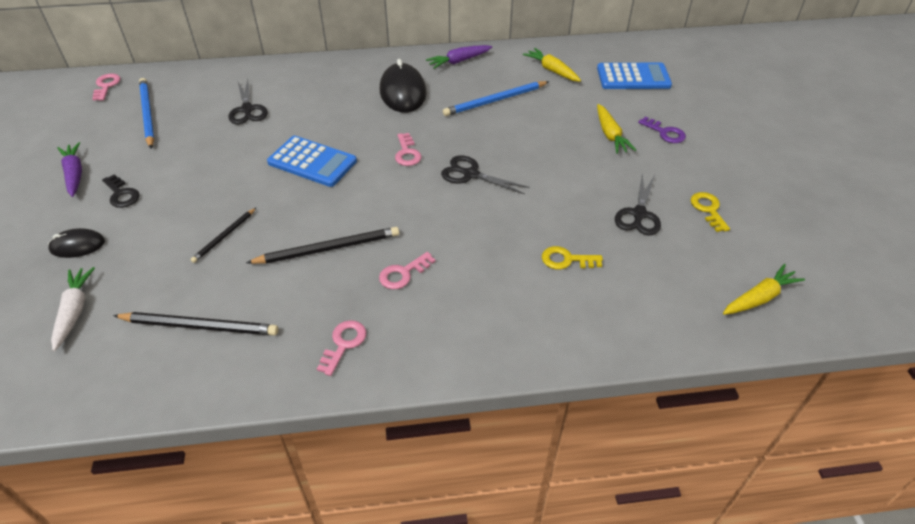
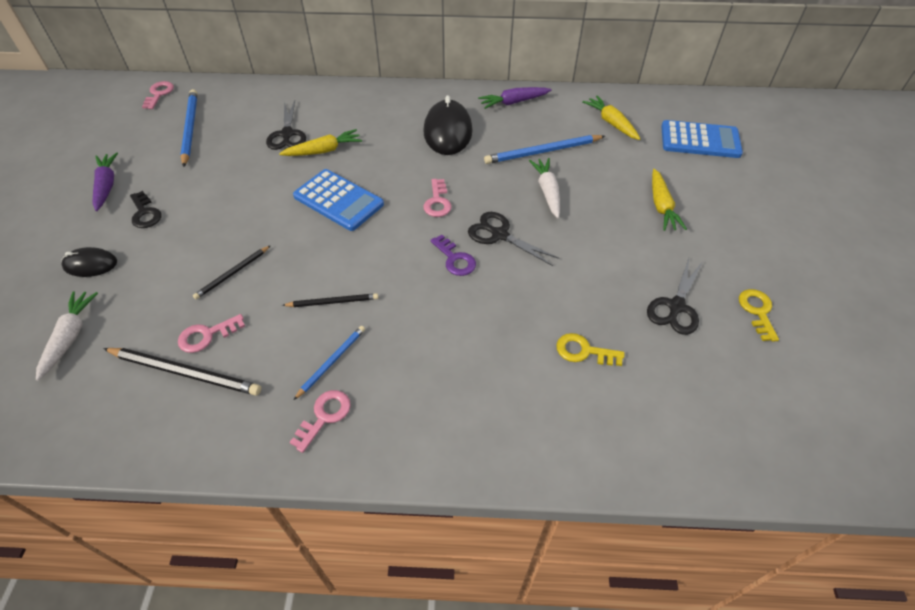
camera: 10 degrees right, 5 degrees up
(328, 248) = (333, 302): black pencil -> black pencil, size x0.59
(339, 298) = (332, 362): none -> blue pencil
(403, 273) = (404, 342): pink key -> pink key (207, 335)
(506, 133) = (547, 191): none -> white carrot
(665, 133) = (724, 211): purple key -> purple key (455, 259)
(759, 297) = (799, 431): yellow carrot -> yellow carrot (324, 150)

